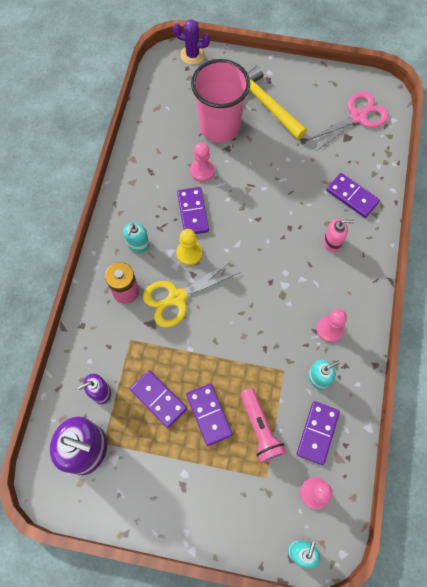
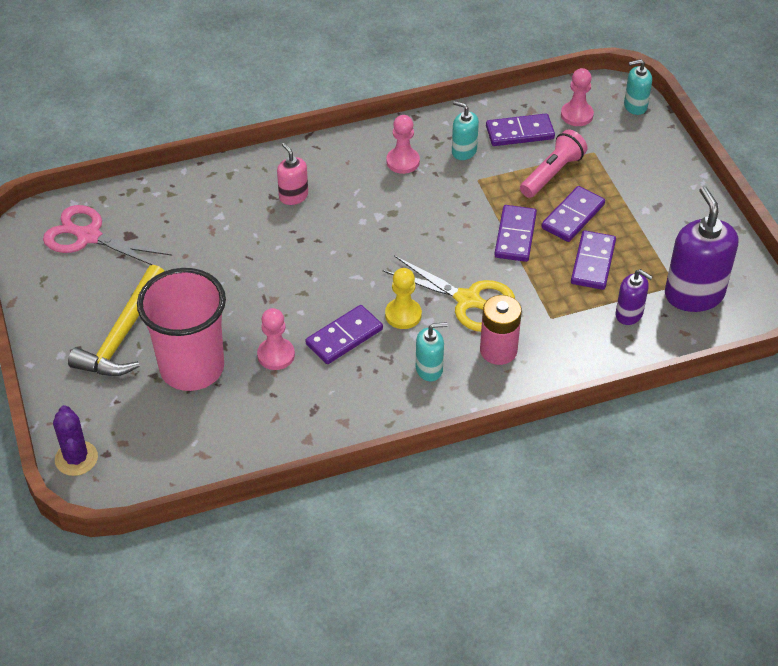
camera: 120 degrees left, 20 degrees down
(352, 196) = (217, 201): purple domino -> purple domino (515, 236)

